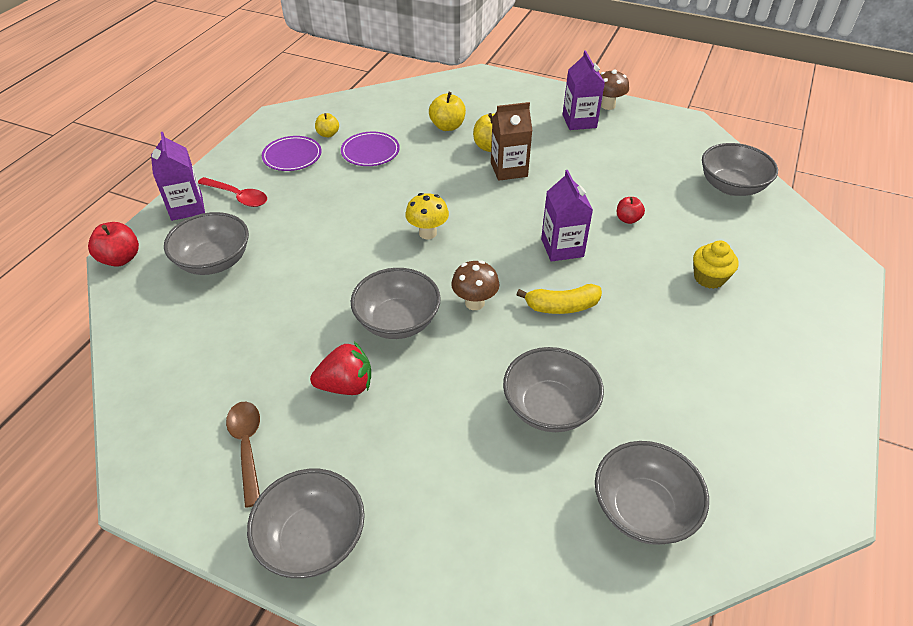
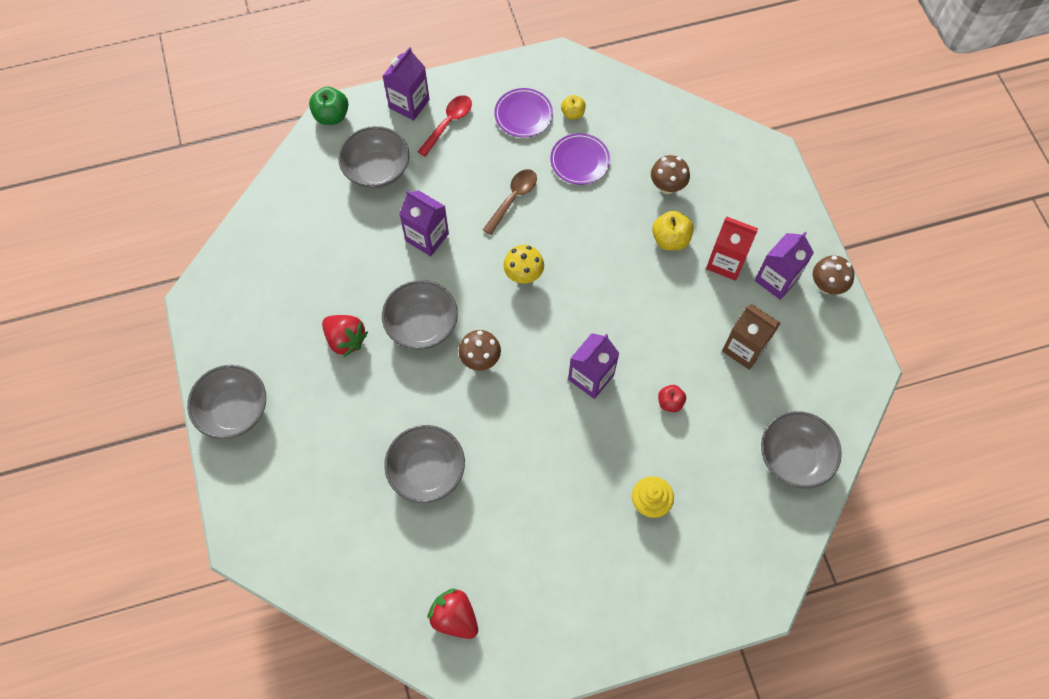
camera: 50 degrees right, 20 degrees up
(120, 259) = (331, 116): red apple -> green apple
(238, 196) = (448, 123): red spoon -> red spoon turned 135 degrees counterclockwise
(247, 447) = (261, 325): brown spoon -> brown spoon (513, 199)
(319, 268) = (427, 237): none -> purple carton
(447, 126) = (667, 187): yellow apple -> brown mushroom
(509, 169) = (652, 274): brown carton -> brown carton (744, 348)
(540, 134) = (726, 262): none -> red carton
(562, 306) = (526, 418): yellow banana -> none
(643, 509) = (392, 575): grey bowl -> none
(730, 482) = (454, 617): none -> red strawberry

